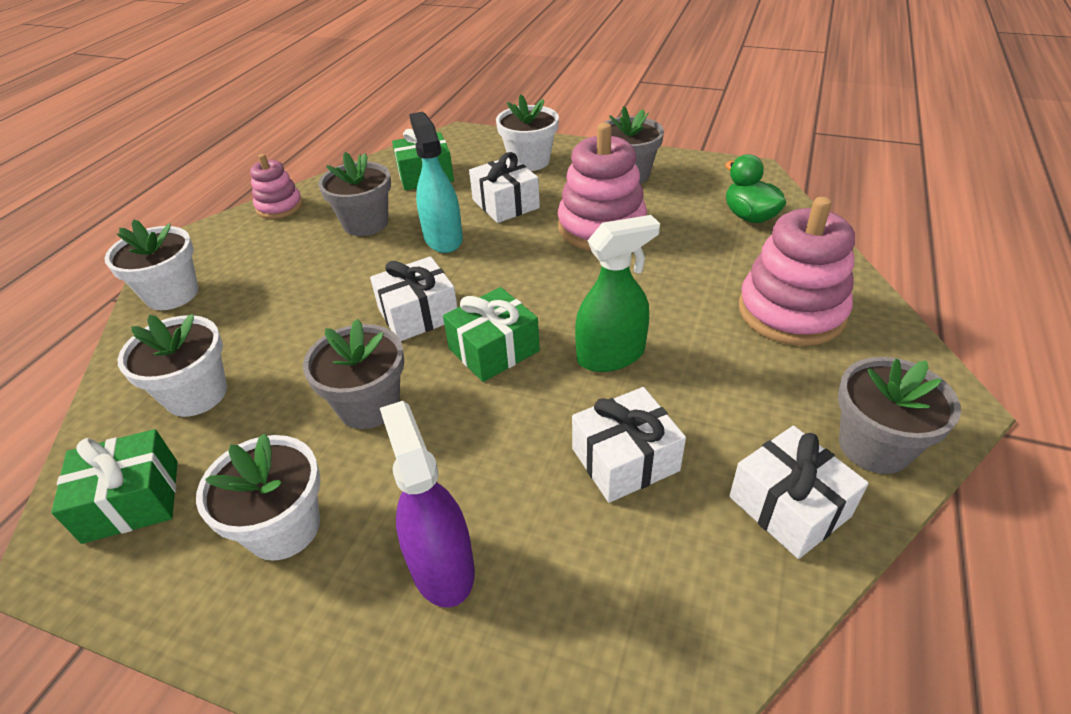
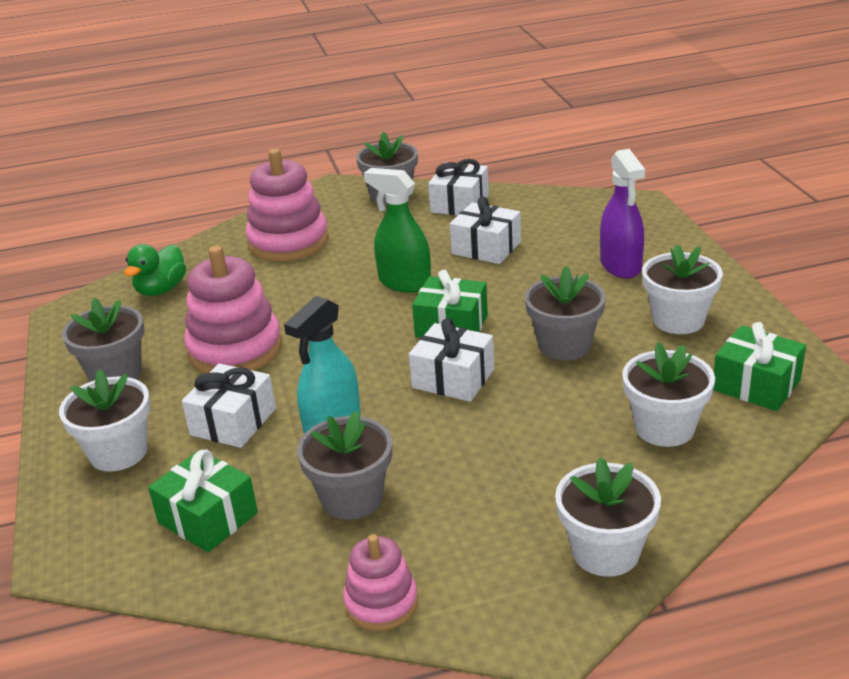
camera: 125 degrees left, 10 degrees down
(442, 566) = (620, 266): purple spray bottle -> purple spray bottle turned 45 degrees counterclockwise

